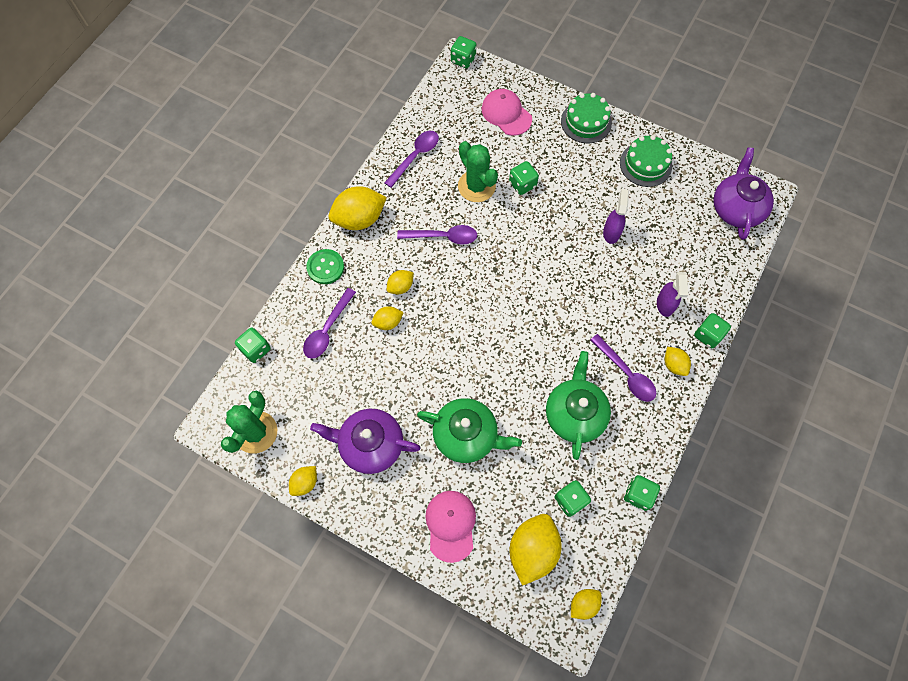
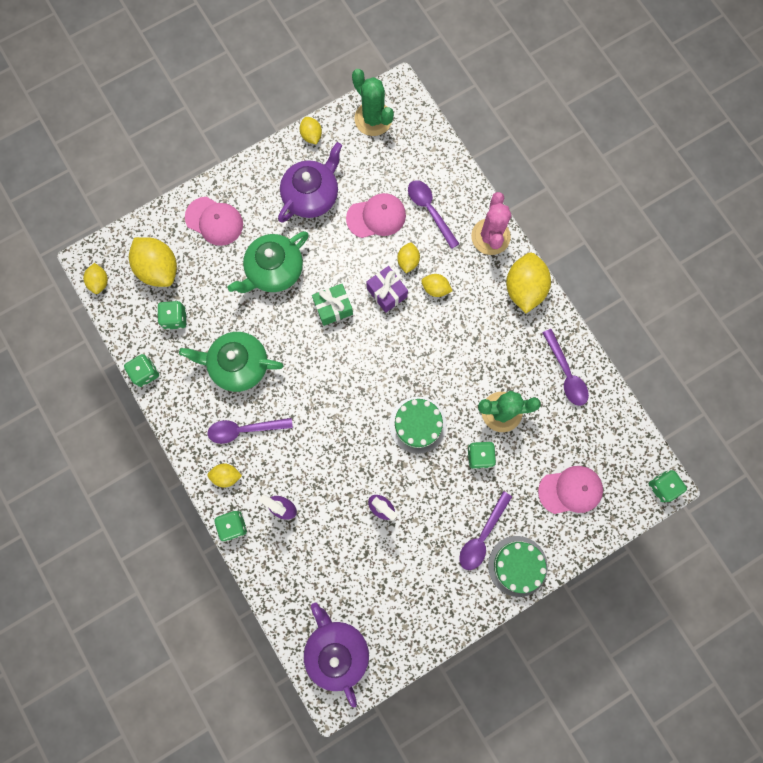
camera: 120 degrees right, 10 degrees up
(256, 349) = (444, 148): green dice -> none
(325, 267) = (490, 237): green button -> pink cactus
(359, 372) = (376, 217): none -> pink cap
(400, 287) = (435, 289): yellow lemon -> yellow lemon turned 60 degrees counterclockwise
(428, 324) = (387, 292): none -> purple gift
(443, 237) = (464, 351): purple spoon -> purple spoon (482, 536)
(470, 361) = (333, 308): none -> green gift
(574, 413) = (238, 365): green teapot -> green teapot turned 150 degrees clockwise
(645, 164) = (435, 593): green cake -> green cake (417, 424)
(736, 208) = (336, 650): purple teapot -> purple teapot turned 150 degrees counterclockwise

